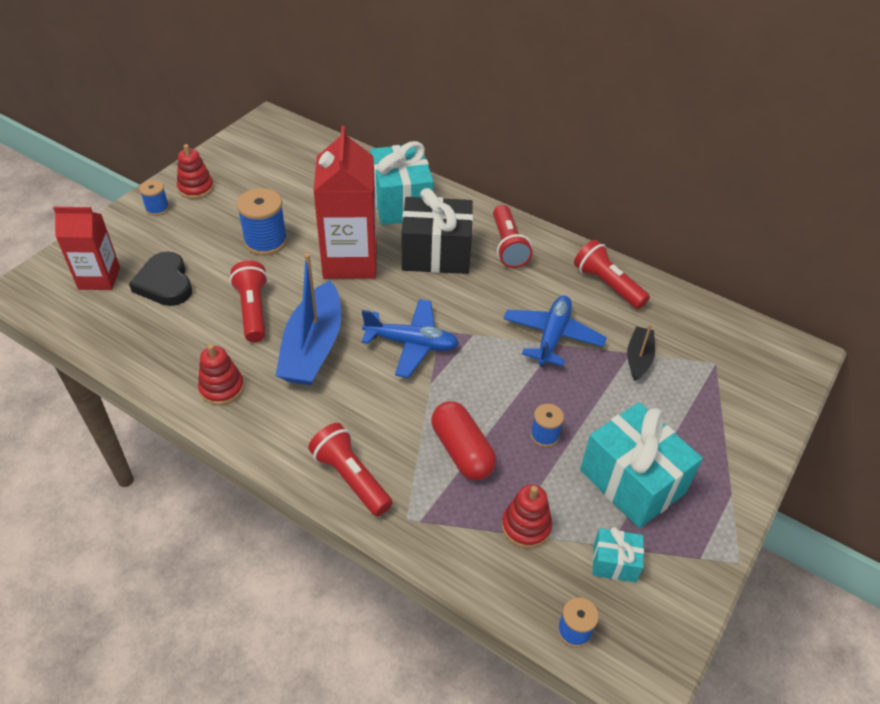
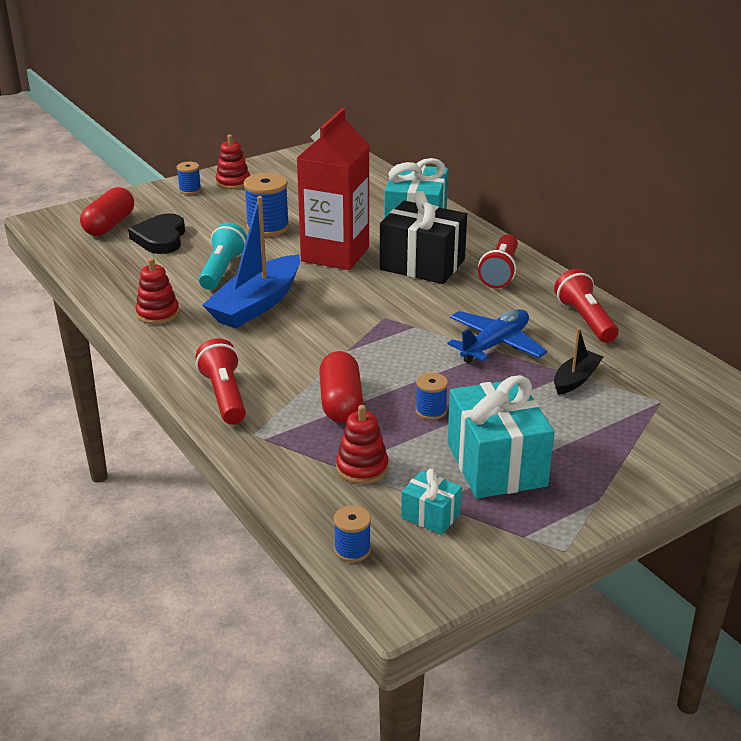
camera: 25 degrees right, 15 degrees down
(99, 278) = (109, 225): red carton -> red capsule
(253, 310) = (222, 270): red flashlight -> turquoise flashlight
(411, 344) = (349, 321): blue plane -> none

